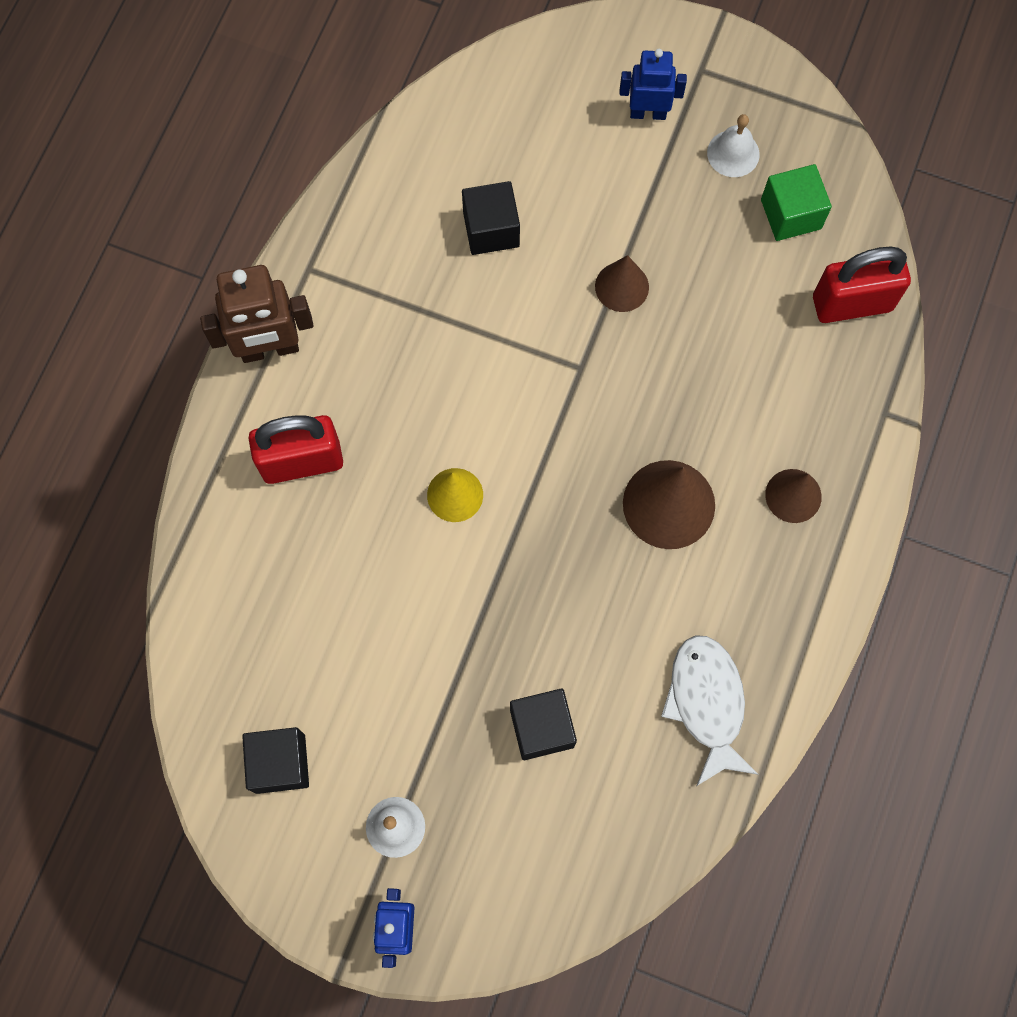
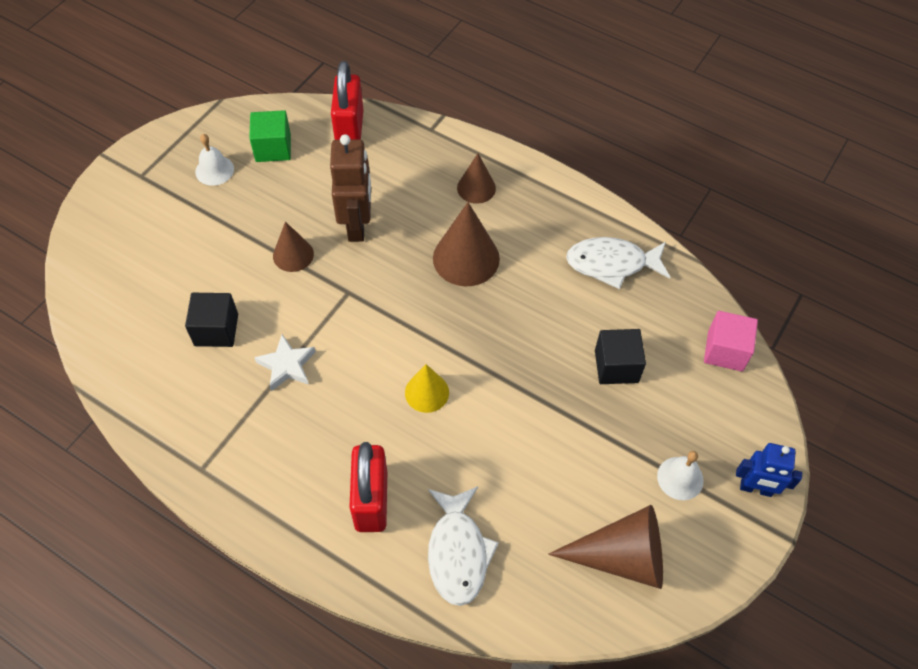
camera: 80 degrees left, 15 degrees down
(255, 571) = (457, 552): none -> white fish
(270, 349) = (264, 511): brown robot -> brown robot (357, 225)
(280, 763) = (622, 557): black cube -> brown cone
(459, 323) = (287, 365): none -> white star
(597, 875) = (725, 351): none -> pink cube
(648, 113) = (161, 213): blue robot -> none

